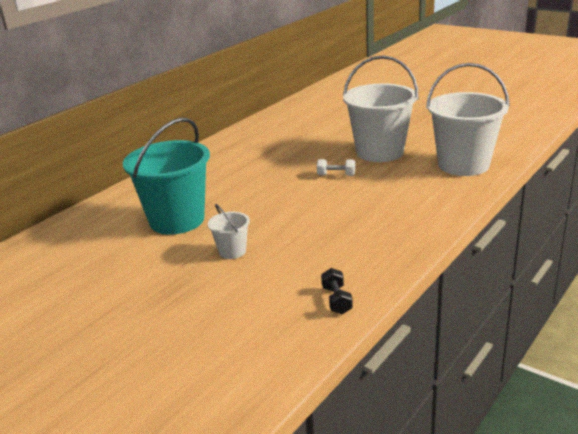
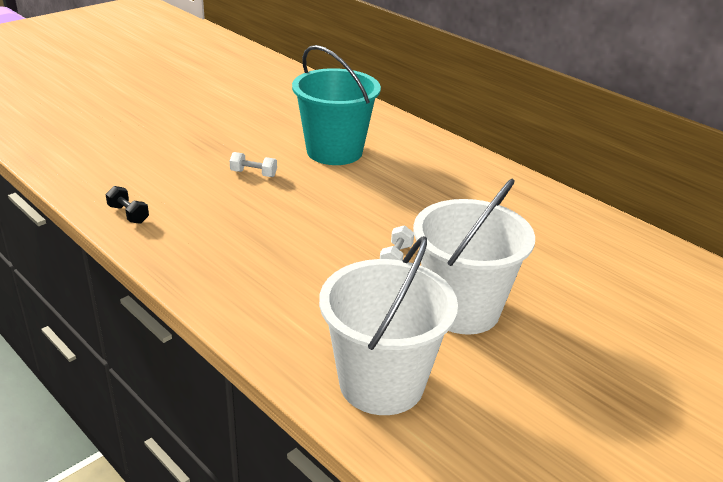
camera: 95 degrees right, 5 degrees up
(232, 251) = (253, 174): white bucket -> white dumbbell
(336, 300) = (128, 214): black dumbbell -> black dumbbell turned 45 degrees clockwise

